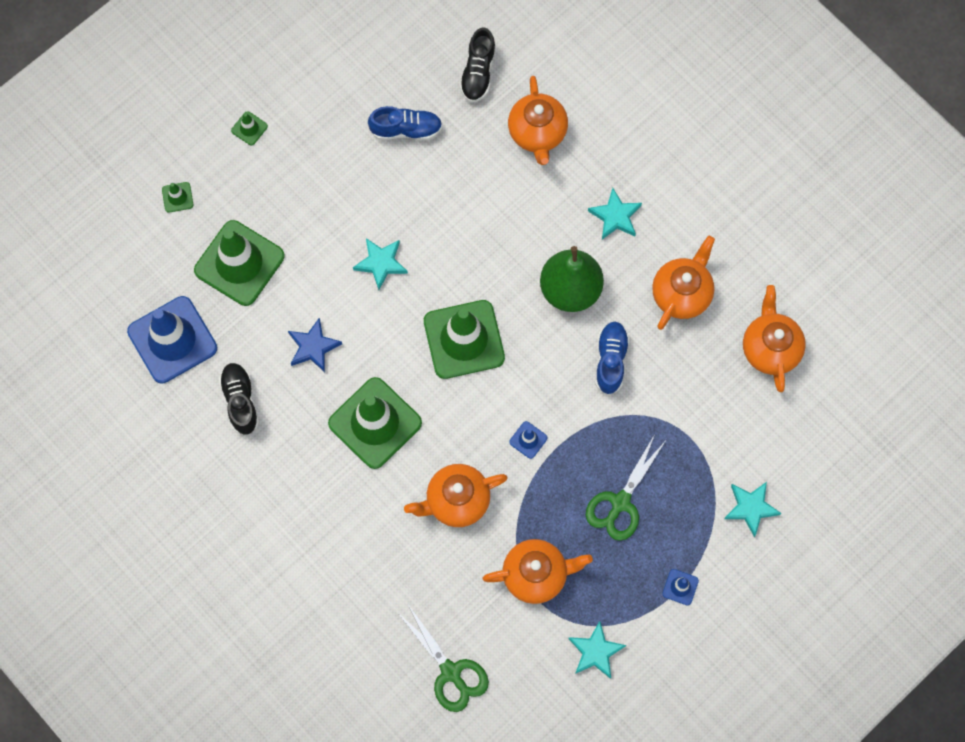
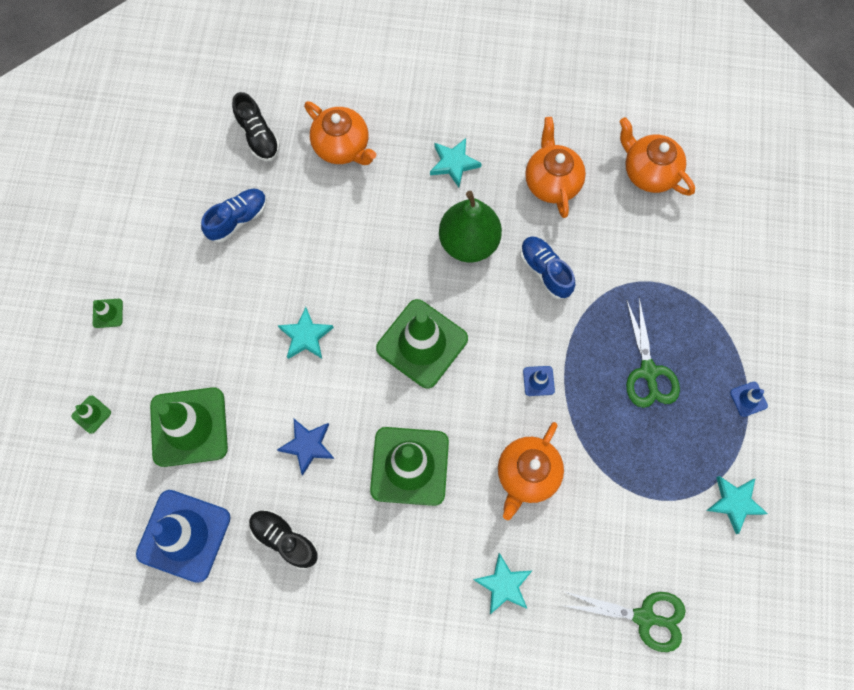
camera: 40 degrees left, 0 degrees up
(536, 575) = (637, 481): orange teapot -> none
(751, 508) = (742, 298): turquoise star -> turquoise star (503, 585)

